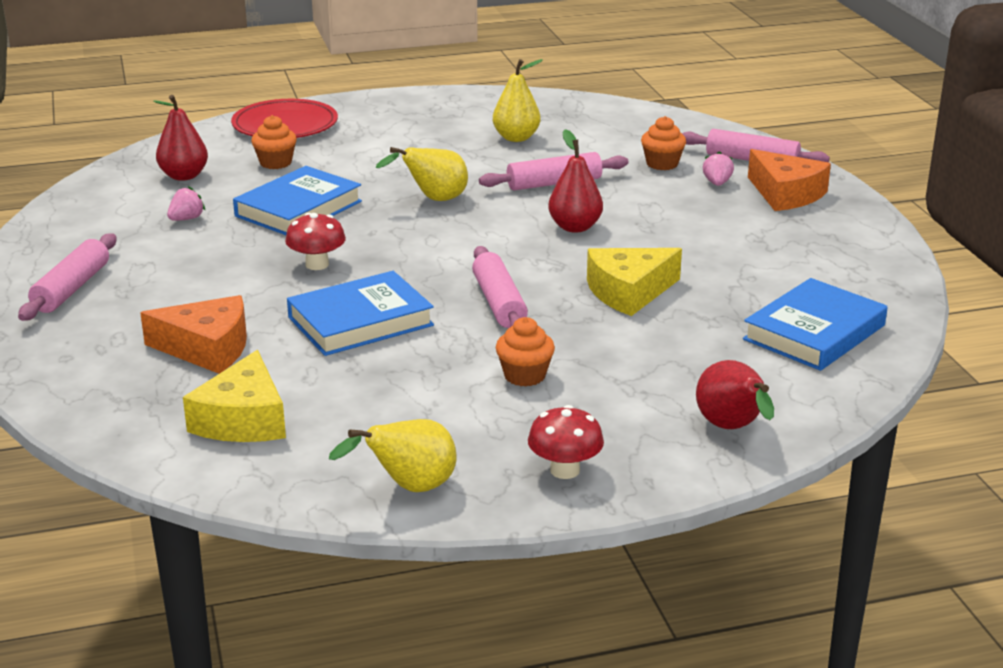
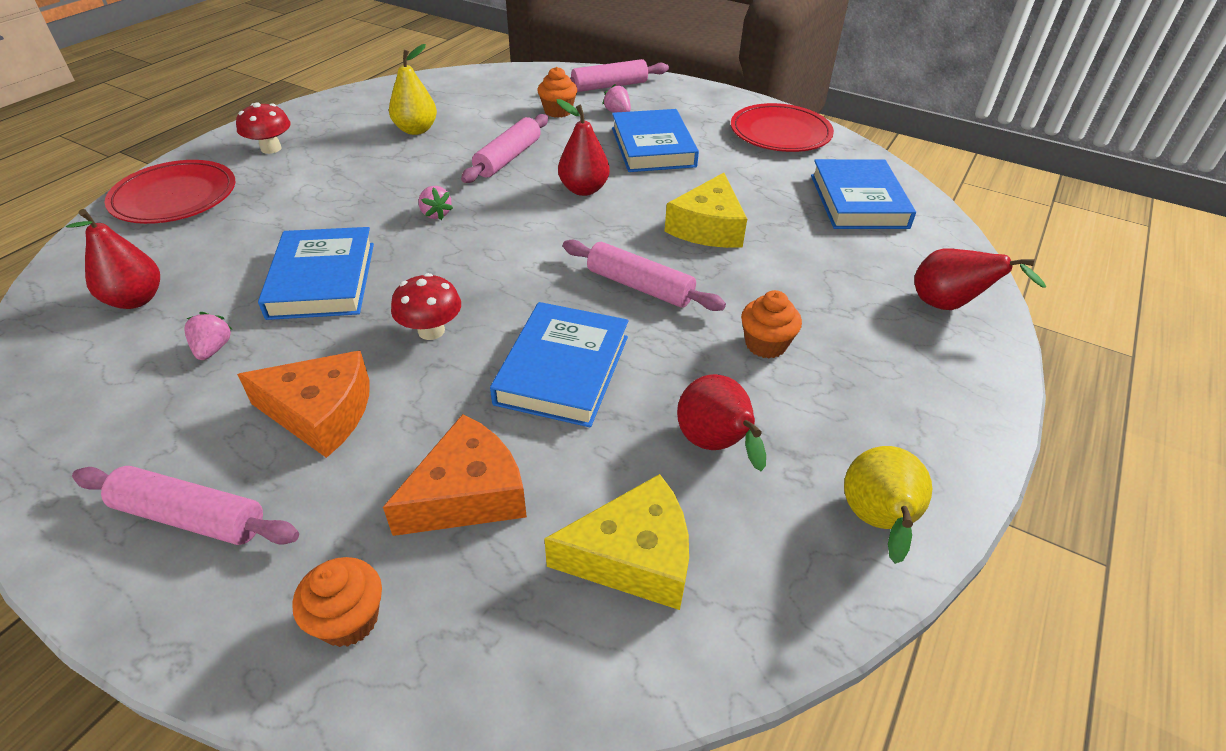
camera: 45 degrees left, 15 degrees up
(72, 288) = (191, 516): pink rolling pin -> pink rolling pin turned 45 degrees counterclockwise
(243, 419) = (633, 557): yellow cheese -> yellow cheese turned 60 degrees counterclockwise
(275, 163) = (224, 241): orange cupcake -> orange cupcake (349, 619)
(382, 403) = (715, 446): none -> red pear
(433, 200) = (436, 214): yellow pear -> pink strawberry
(565, 470) = (931, 416): red mushroom -> red mushroom (271, 148)
(697, 220) = (653, 147): none -> blue book
(786, 194) = (671, 104): orange cheese -> orange cheese (321, 413)
(851, 255) = (780, 133): none -> red plate

